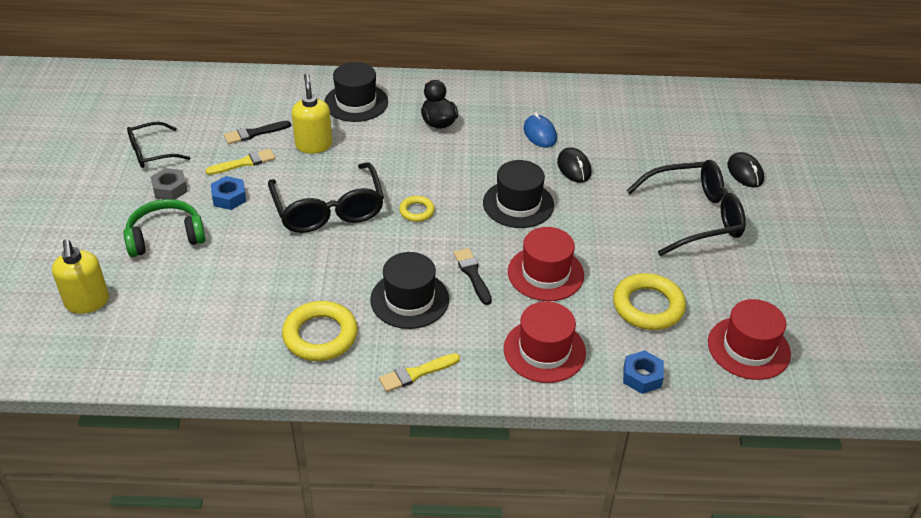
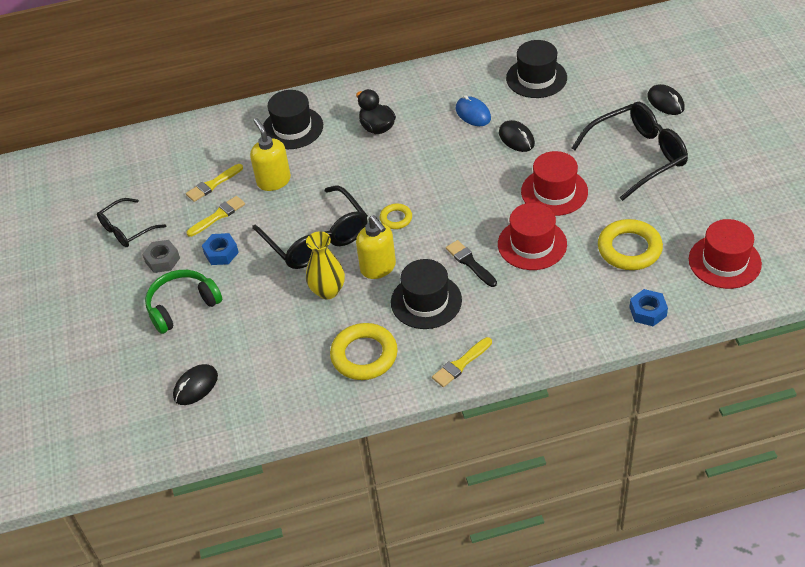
camera: 10 degrees left, 5 degrees up
(87, 302) = (144, 386): yellow soap dispenser -> yellow soap dispenser (378, 268)
(137, 317) = (196, 386): none -> black mouse
(254, 133) = (213, 184): black brush -> yellow brush
(315, 262) = (328, 291): none -> yellow vase
(518, 204) = (482, 186): black hat -> black hat (536, 78)
(544, 351) = (559, 313): red hat -> red hat (554, 192)

